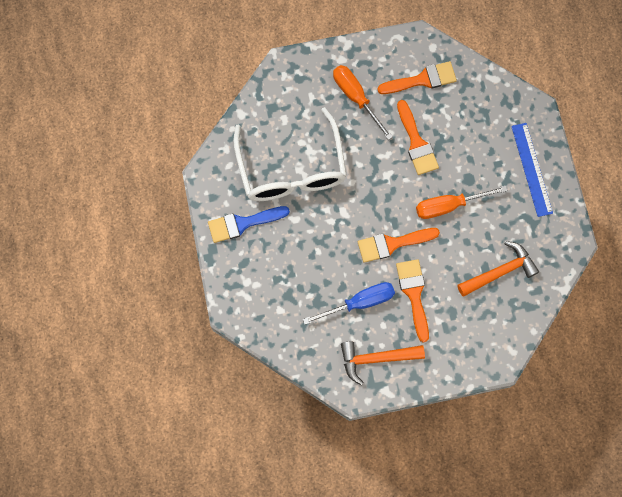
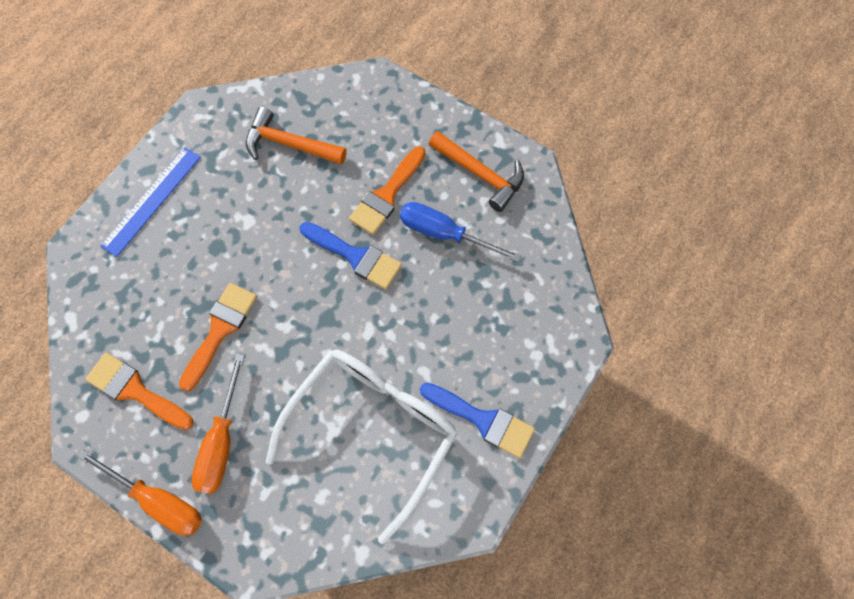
camera: 135 degrees left, 5 degrees down
(392, 244) = (355, 256): orange brush -> blue brush
(449, 205) = (263, 240): orange screwdriver -> orange screwdriver (158, 500)

